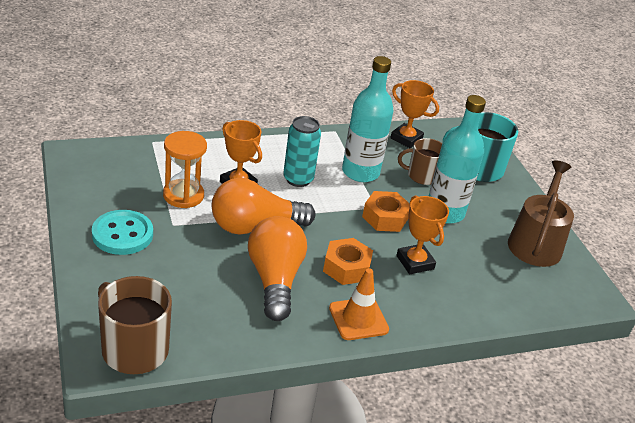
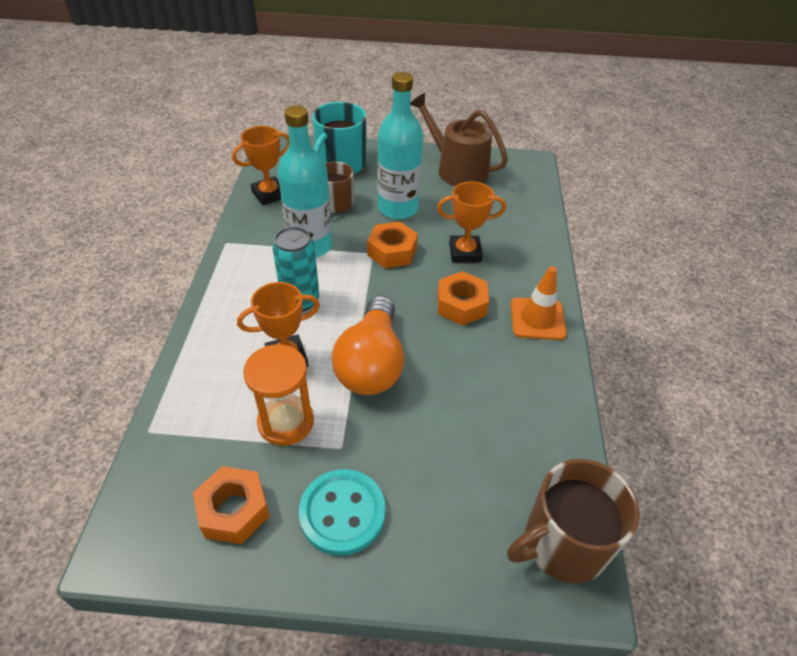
camera: 65 degrees left, 10 degrees up
(109, 188) = (234, 510): none -> orange nut
(274, 280) = (467, 370): orange light bulb -> none

